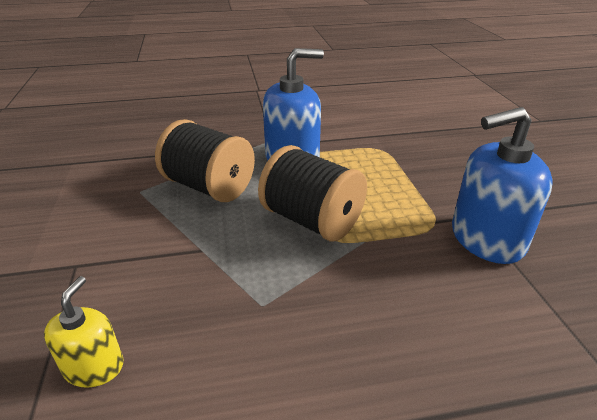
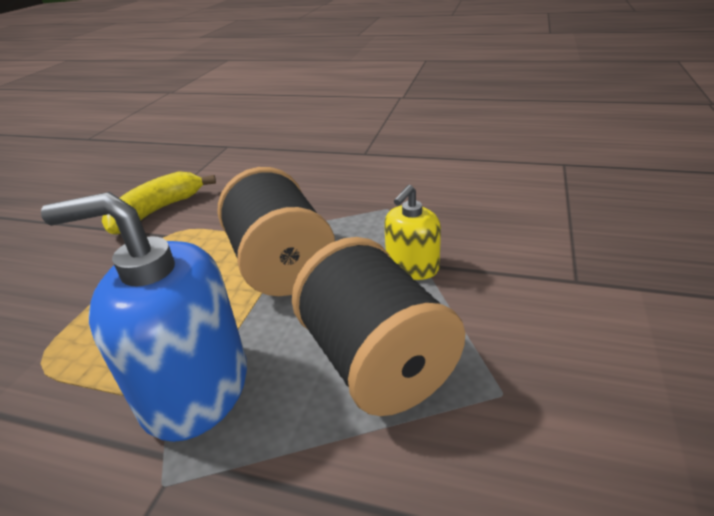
camera: 150 degrees left, 0 degrees up
(94, 367) = (528, 199): yellow soap dispenser -> yellow soap dispenser (412, 267)
(486, 239) = (157, 211): blue soap dispenser -> yellow banana

